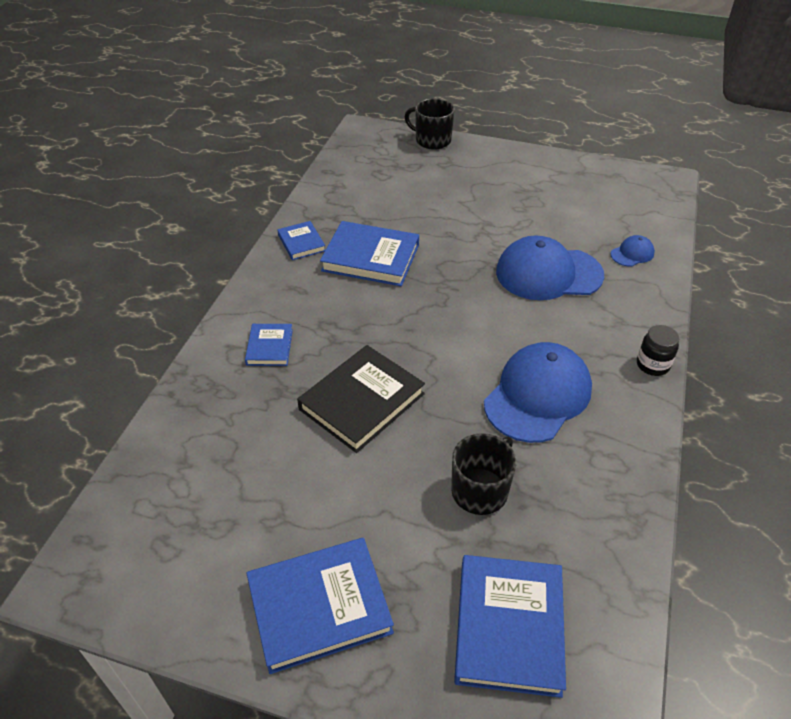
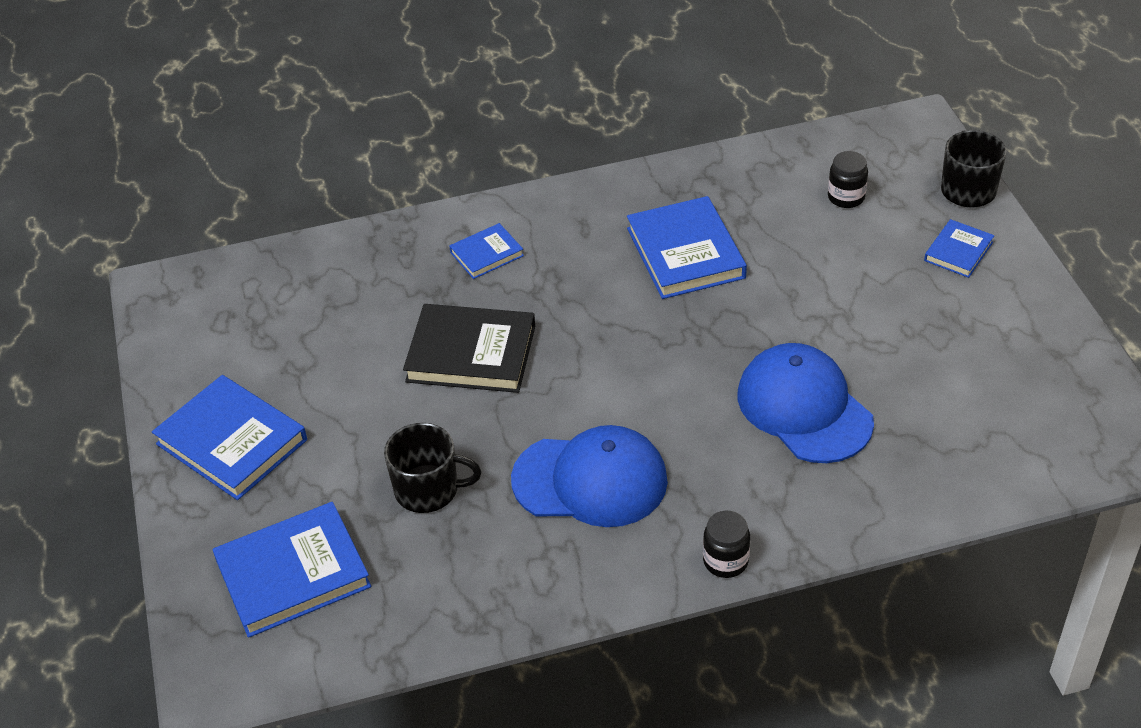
camera: 60 degrees right, 0 degrees up
(301, 243) = (657, 191): blue book -> blue book (958, 251)
(392, 179) = (846, 197): none -> black jar
(632, 253) = (924, 470): blue cap -> none

